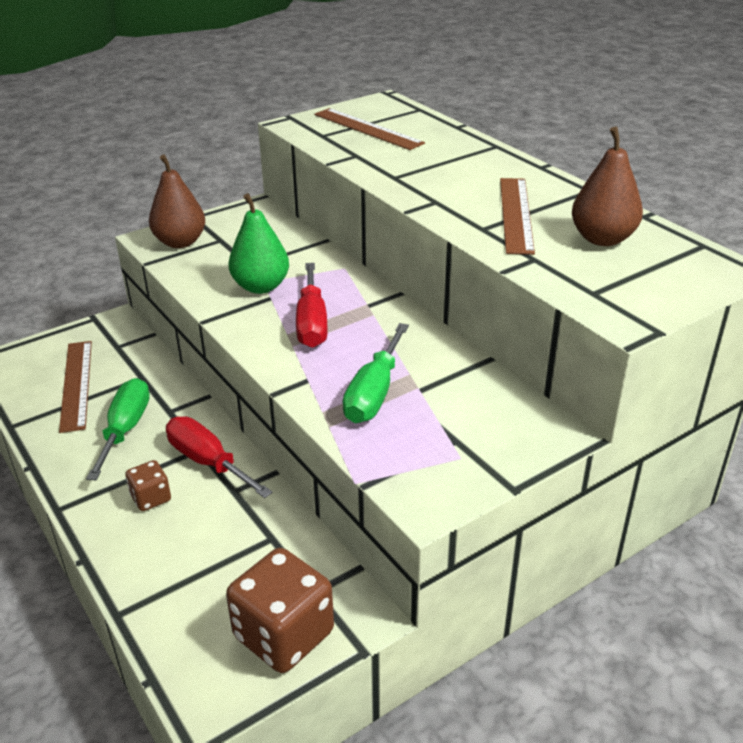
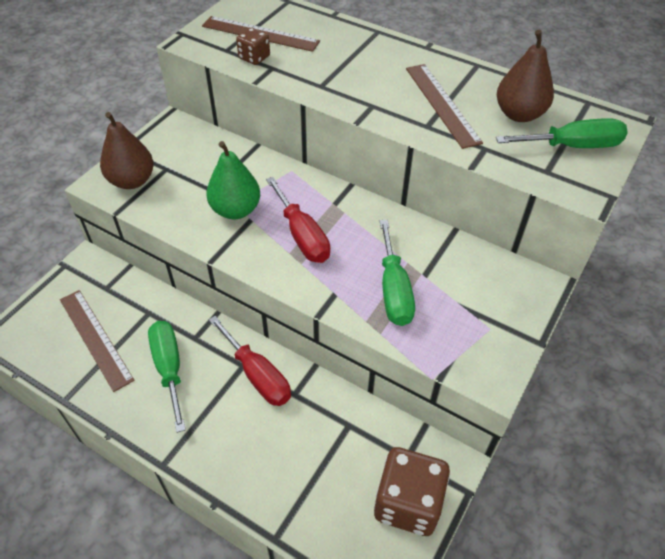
camera: 25 degrees left, 15 degrees up
(151, 498) = (233, 425): brown dice -> brown dice (254, 57)
(208, 462) = (257, 375): red screwdriver -> red screwdriver turned 150 degrees counterclockwise
(646, 278) = (573, 146): none -> green screwdriver

